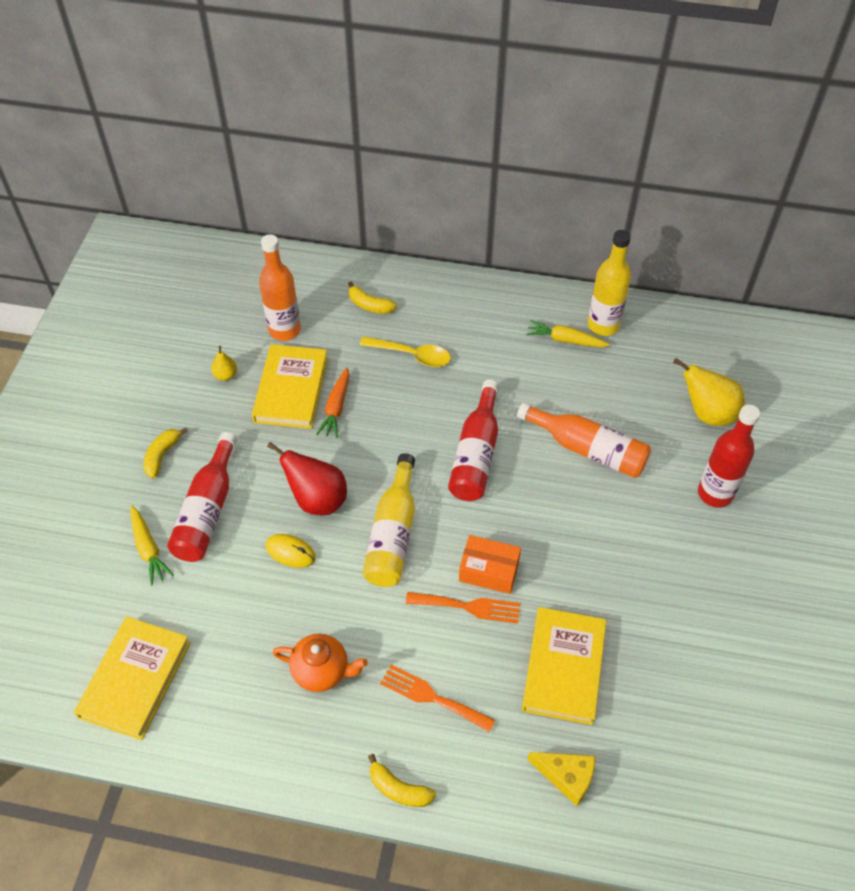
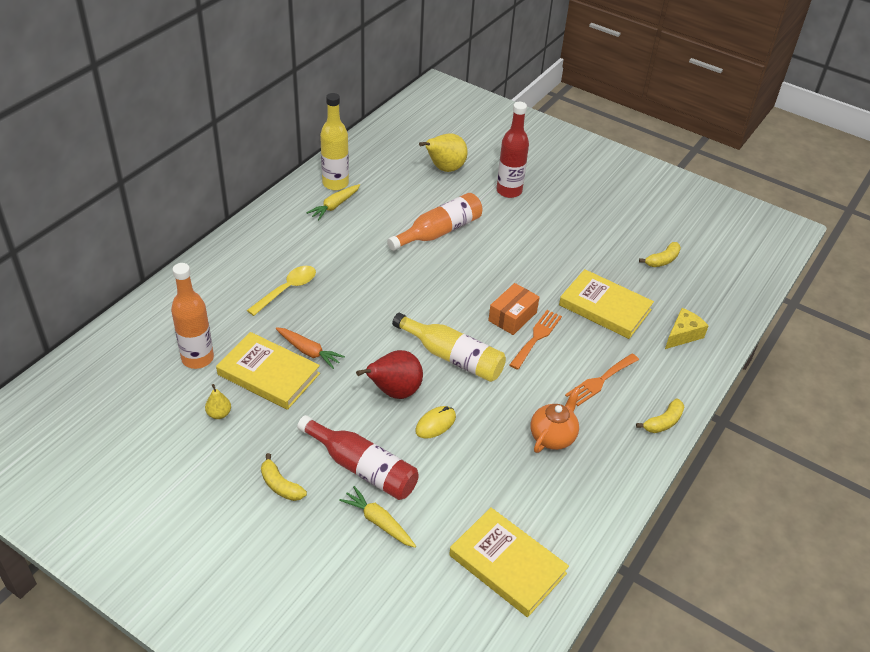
camera: 70 degrees left, 10 degrees down
(148, 549) = (378, 522): yellow carrot -> yellow carrot turned 135 degrees counterclockwise
(370, 305) = (214, 296): yellow banana -> yellow banana (662, 260)
(476, 454) = (407, 288): red bottle -> none

